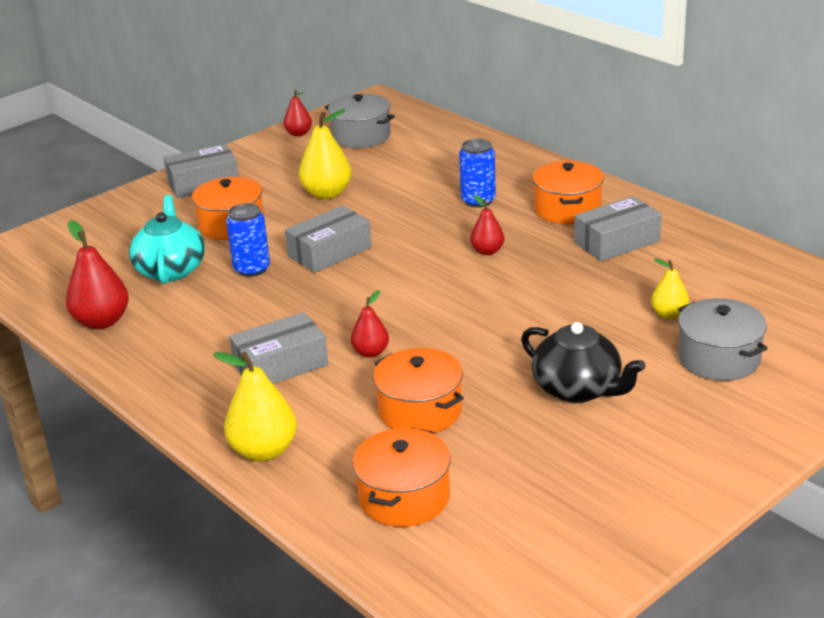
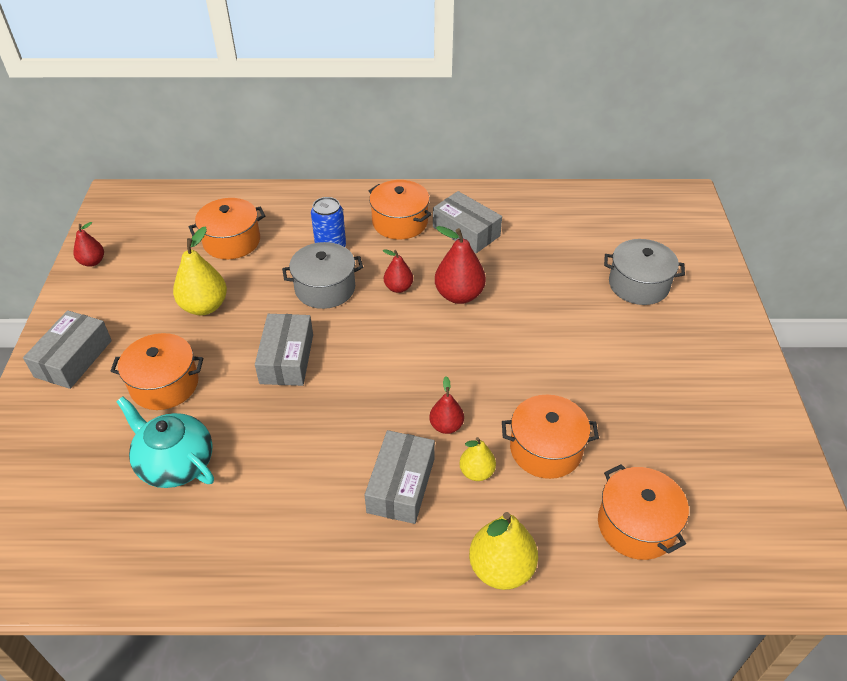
camera: 50 degrees left, 15 degrees up
(102, 321) = (190, 559): red pear -> red pear (459, 295)
(252, 269) = (247, 415): blue can -> none
(361, 136) = (153, 237): grey pot -> grey pot (325, 288)
(411, 163) = (231, 241): none -> orange pot
(578, 389) = (604, 360): black teapot -> none
(617, 242) = (466, 231): grey box -> grey box turned 60 degrees counterclockwise
(669, 314) = (571, 269): yellow pear -> yellow pear (476, 472)

